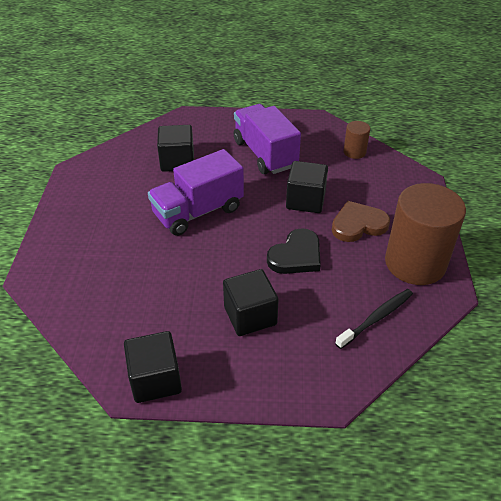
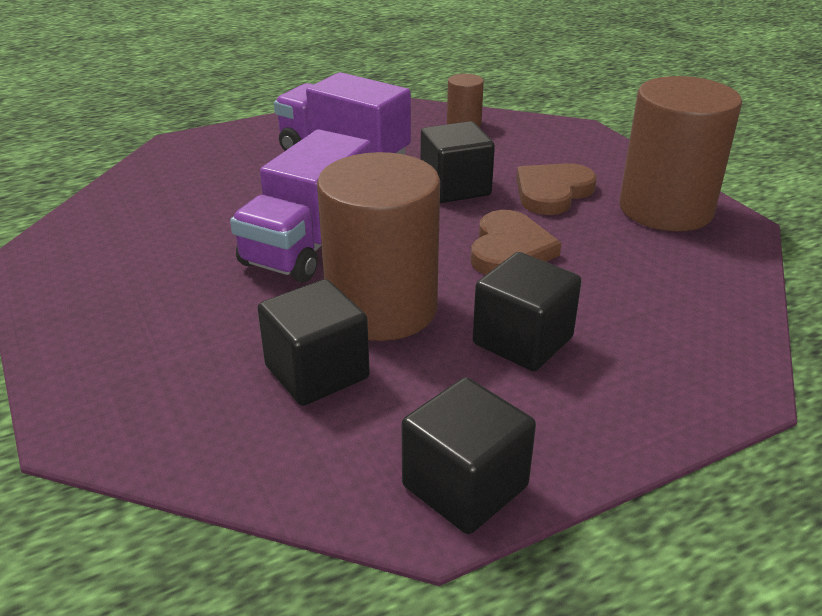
camera: 30 degrees left, 10 degrees down
(177, 161) = (214, 196): black cube -> black cube (317, 372)
(200, 266) = (381, 308): none -> brown cylinder
(296, 255) = (509, 249): black heart -> brown heart
(376, 318) = (690, 281): black toothbrush -> none

